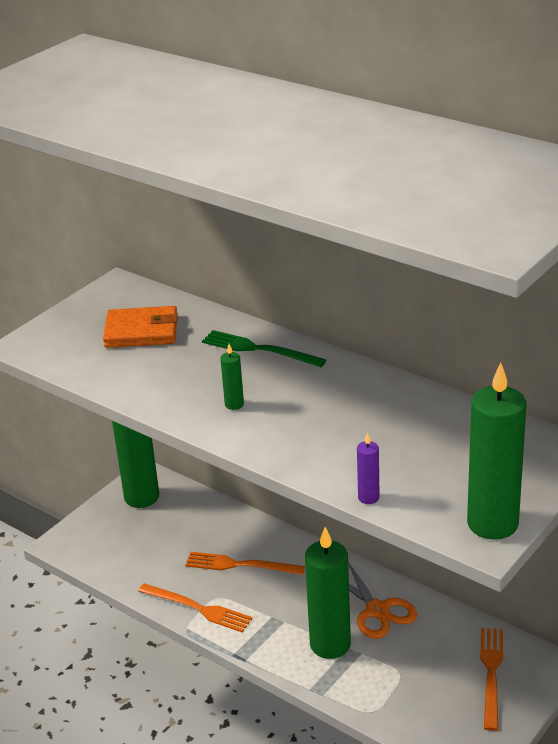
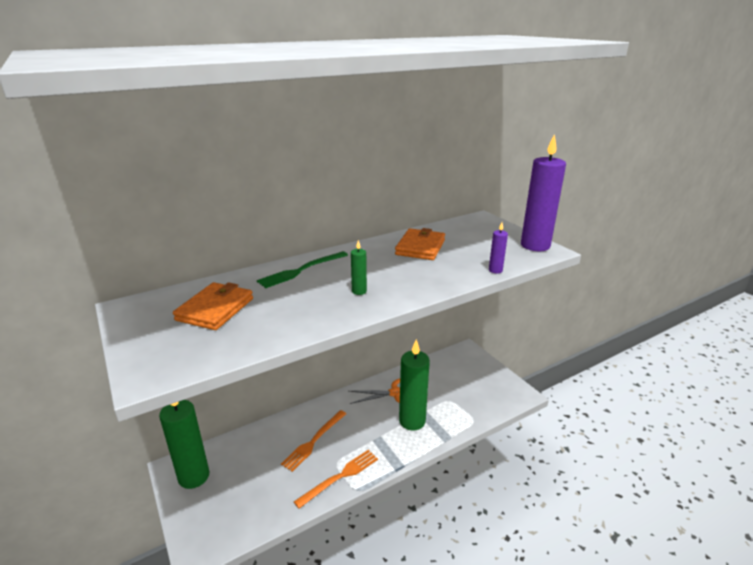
camera: 70 degrees left, 5 degrees down
(395, 417) = (420, 247): none -> orange wallet
(491, 673) = (464, 369): orange fork -> none
(492, 523) = (535, 245): green candle -> purple candle

